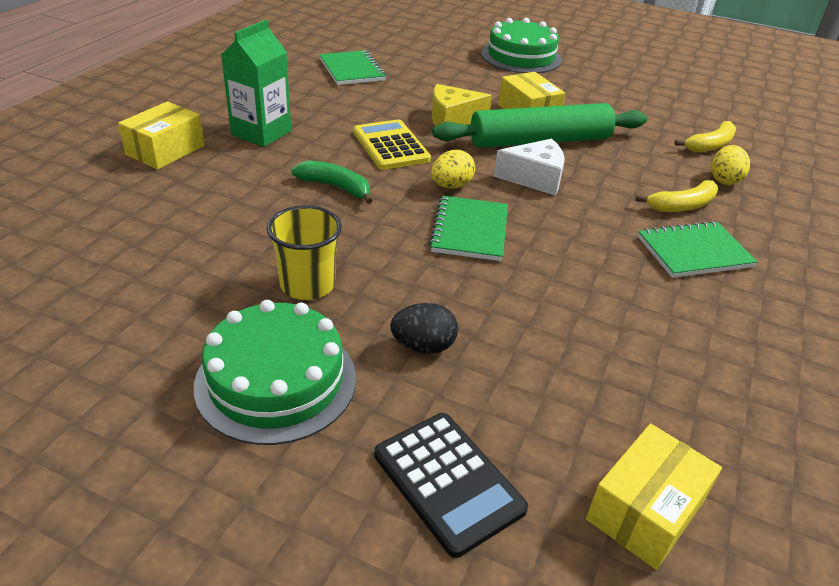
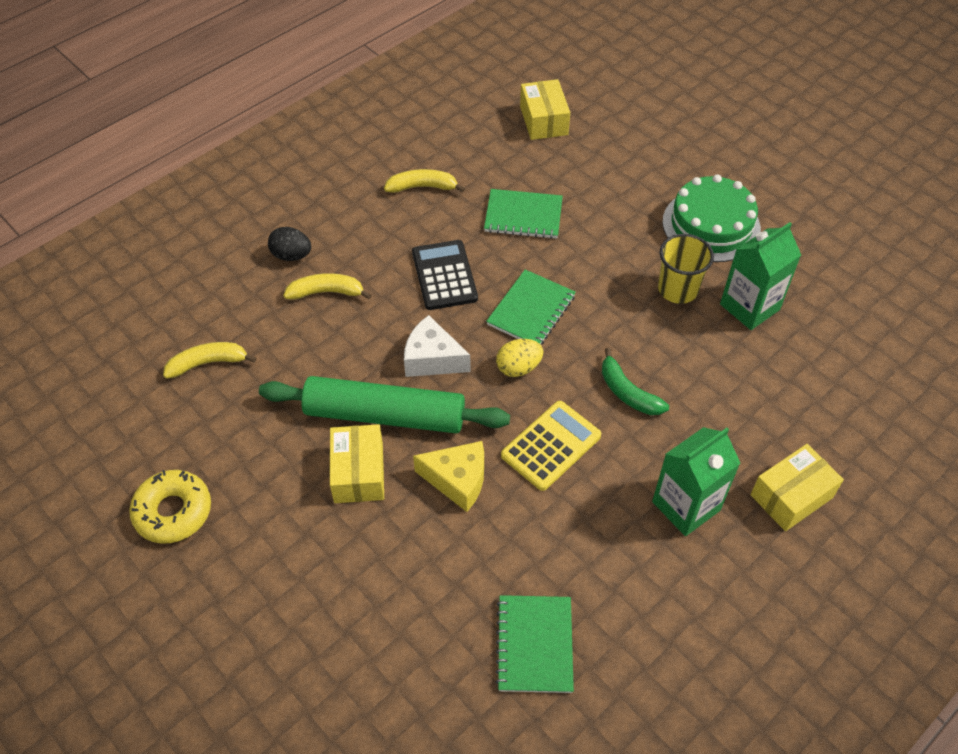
camera: 155 degrees left, 15 degrees up
(208, 284) = (749, 307): none -> green carton
(390, 146) = (551, 445): yellow calculator -> yellow calculator turned 135 degrees counterclockwise
(423, 346) = (614, 224): black egg -> black egg (291, 255)
(448, 481) = (632, 154): black calculator -> black calculator (444, 275)
(521, 57) = (260, 629): green cake -> none
(627, 83) = (173, 511): none -> yellow donut
(645, 510) = (543, 120): yellow box -> yellow box turned 75 degrees counterclockwise
(694, 252) = (367, 246): green notebook -> green notebook (523, 216)
(710, 333) = (422, 187): none -> yellow banana
(724, 180) = (252, 312): yellow egg -> none

